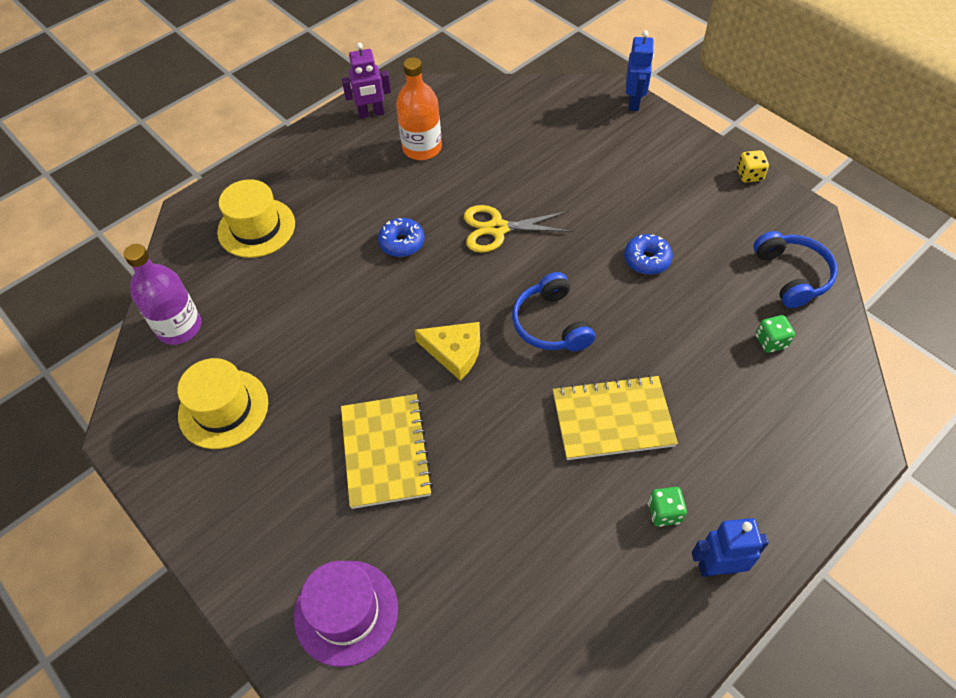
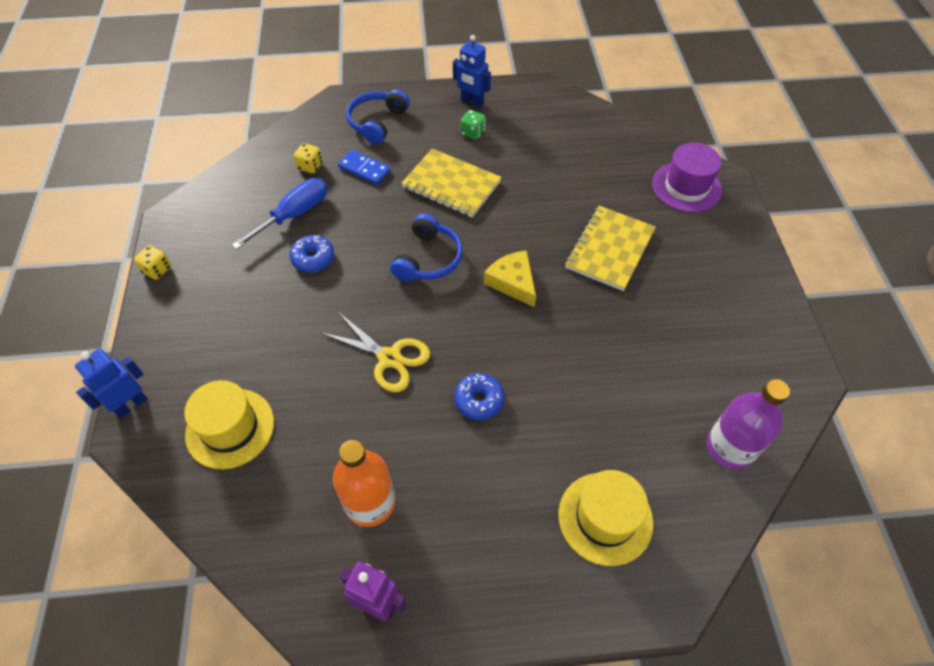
camera: 145 degrees left, 0 degrees up
(223, 409) = (716, 347): yellow hat -> yellow hat (230, 428)
(715, 285) = (294, 215): none -> blue screwdriver
(717, 376) = (364, 169): none -> blue domino
(771, 341) = (310, 166): green dice -> yellow dice
(792, 275) = (242, 190): blue headphones -> blue headphones (377, 122)

